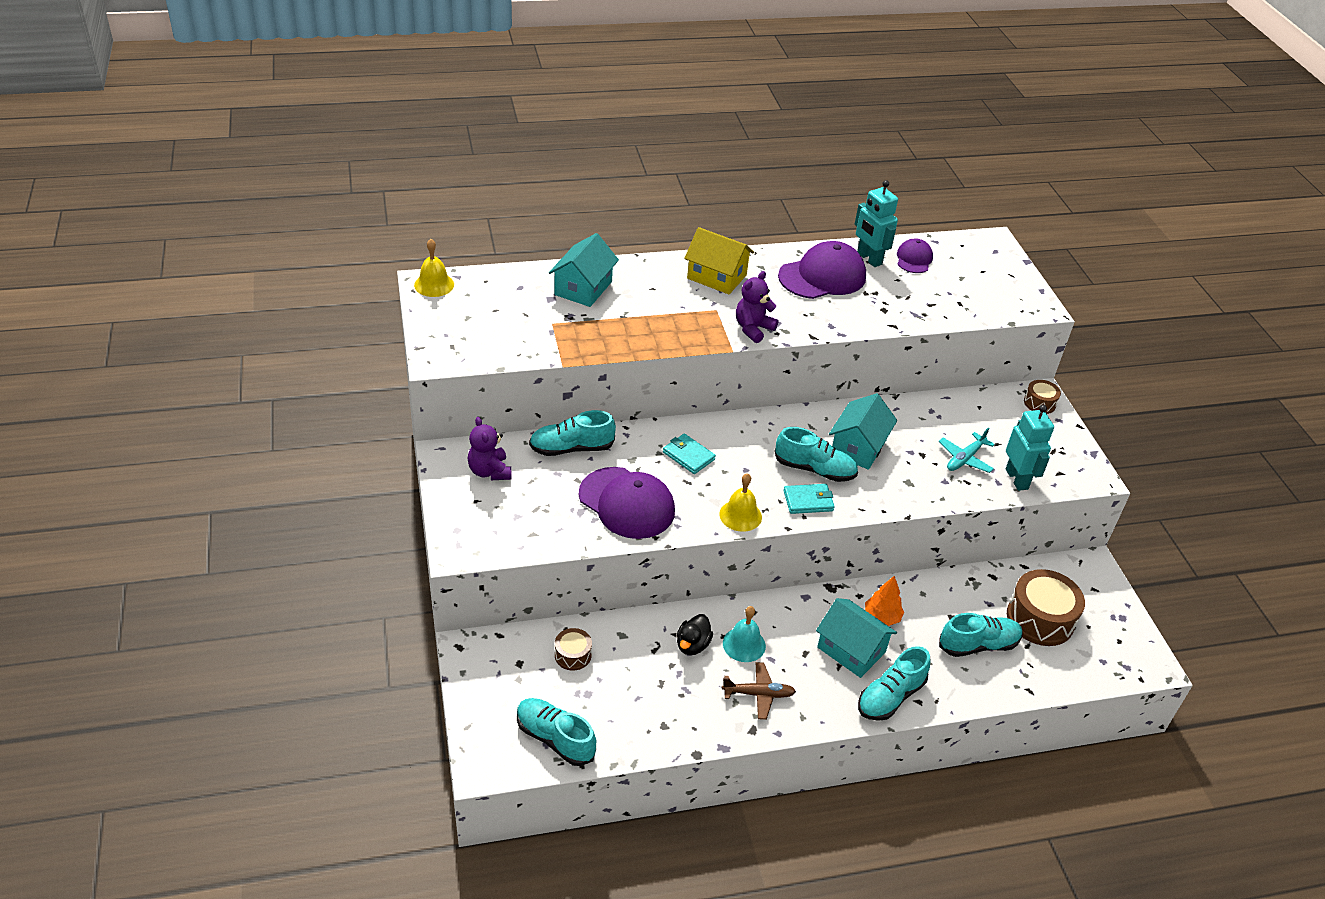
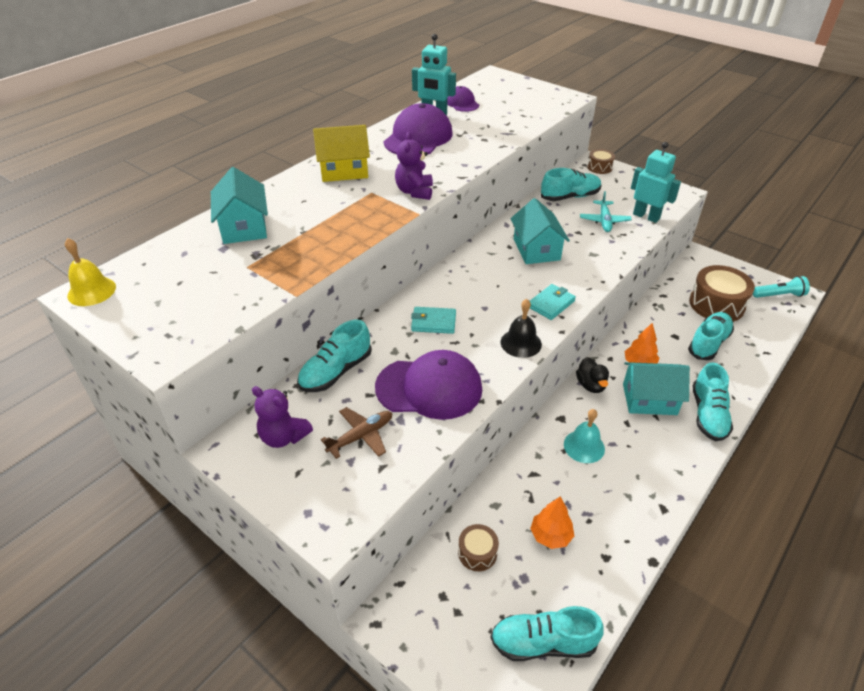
camera: 35 degrees left, 0 degrees up
(639, 683) = (550, 535): none -> orange tree
(692, 645) = (552, 474): black duck -> black duck (590, 385)
(740, 515) = (521, 343): yellow bell -> black bell
(758, 694) = (635, 477): brown plane -> brown plane (361, 436)
(814, 469) = (528, 280): turquoise shoe -> turquoise shoe (570, 197)
(1127, 654) = (779, 295): none -> turquoise flashlight

